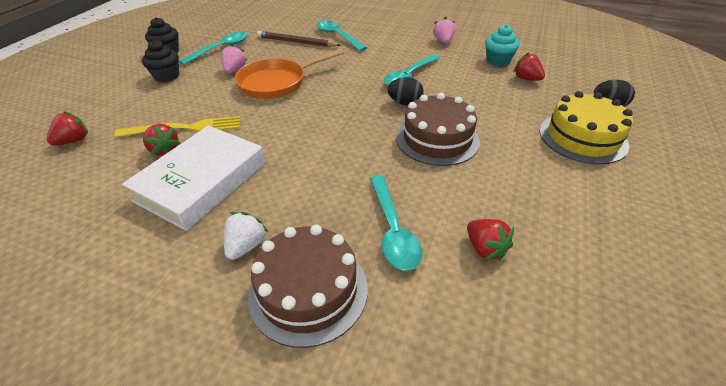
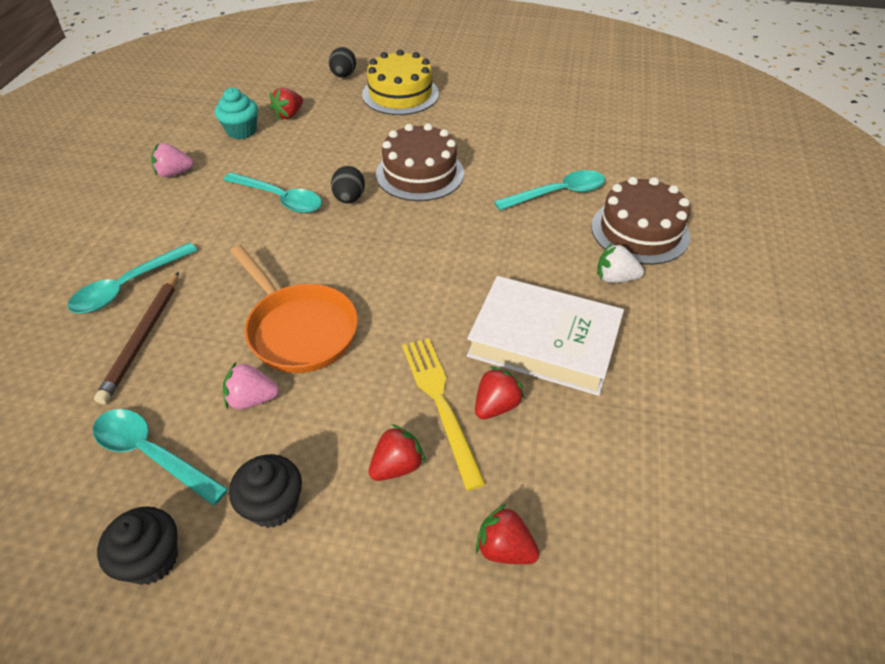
camera: 100 degrees left, 5 degrees up
(485, 248) = (557, 149): red strawberry -> red strawberry (397, 466)

